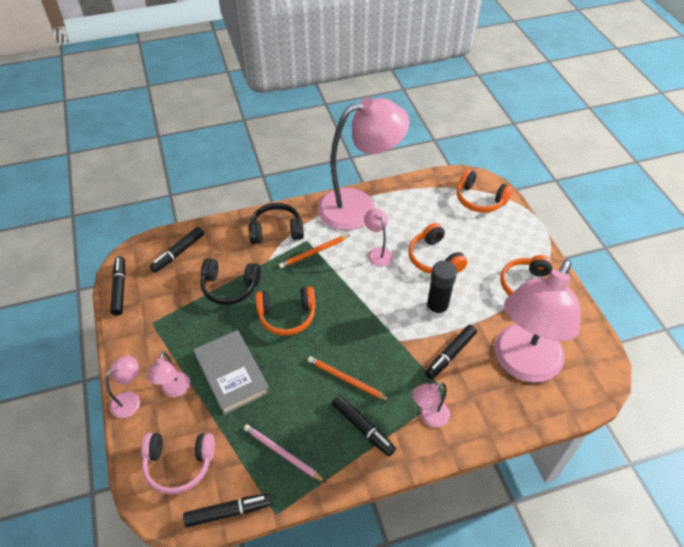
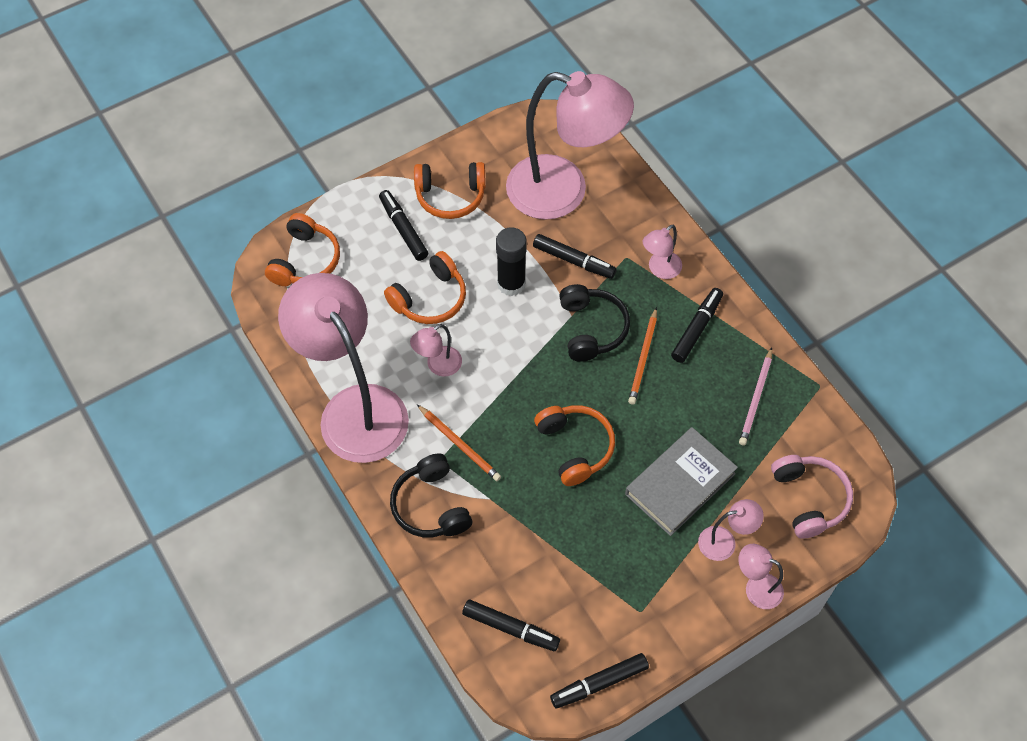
camera: 105 degrees left, 10 degrees up
(228, 512) = (837, 430): black marker -> black marker (403, 229)
(230, 287) = (550, 533): black headphones -> black headphones (591, 328)
(429, 416) = (660, 269): pink lamp -> pink lamp turned 90 degrees clockwise

